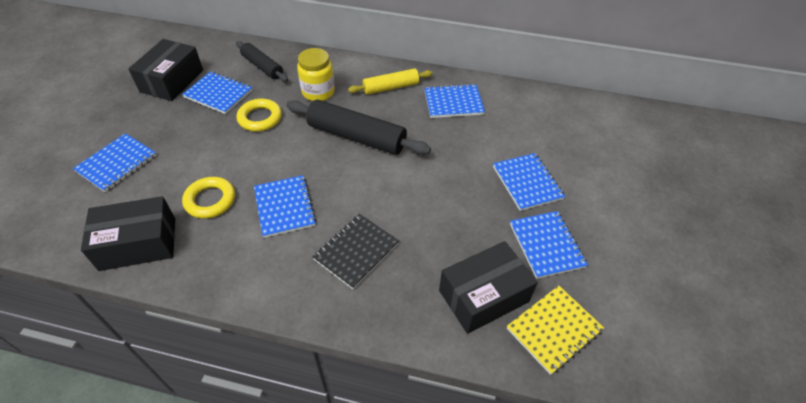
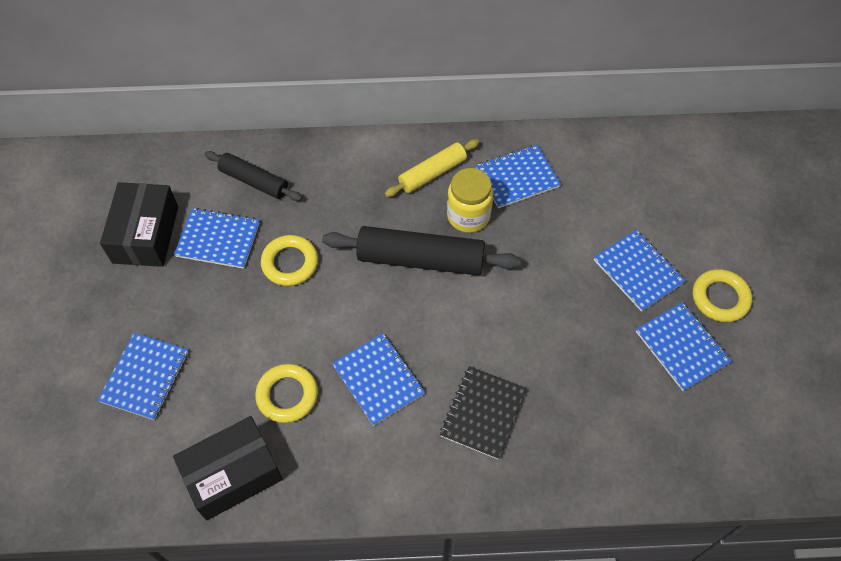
camera: 15 degrees left, 10 degrees up
(318, 92) = (344, 204): yellow jar -> yellow jar (468, 216)
(483, 296) = (635, 427): black box -> none
(554, 330) = (716, 444): yellow notebook -> none
(592, 217) = (720, 298): none -> yellow ring

